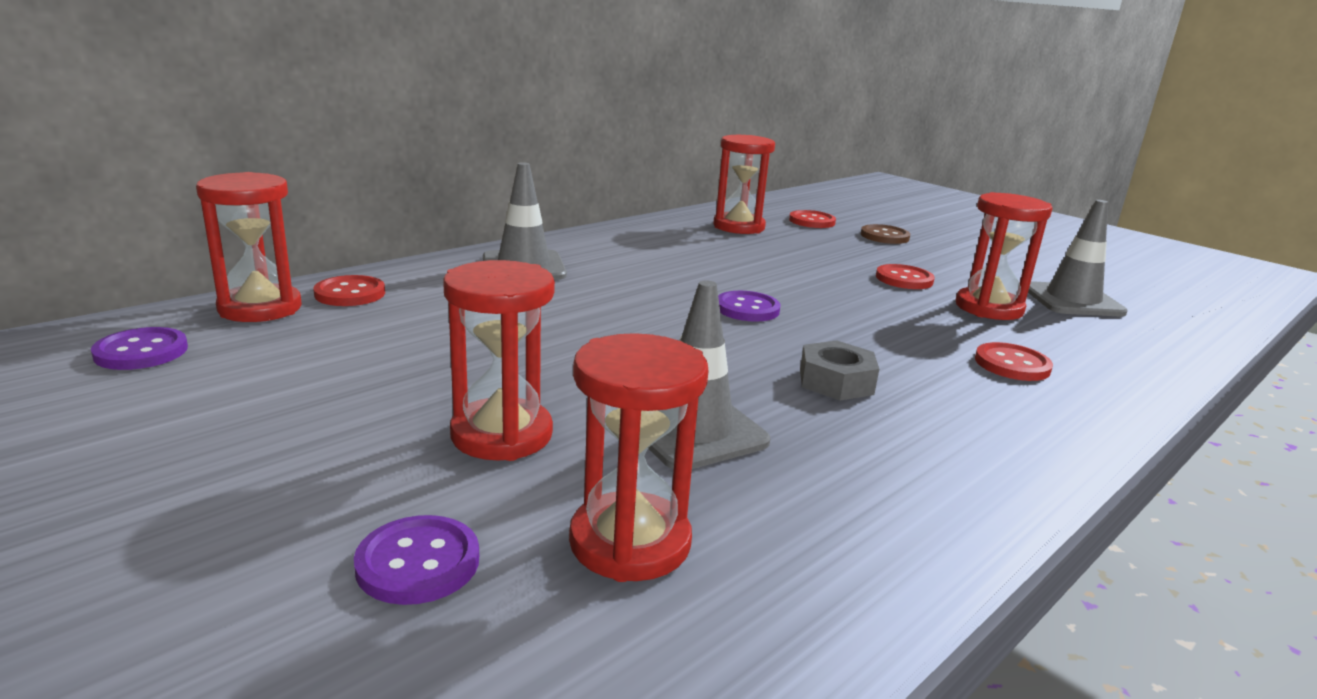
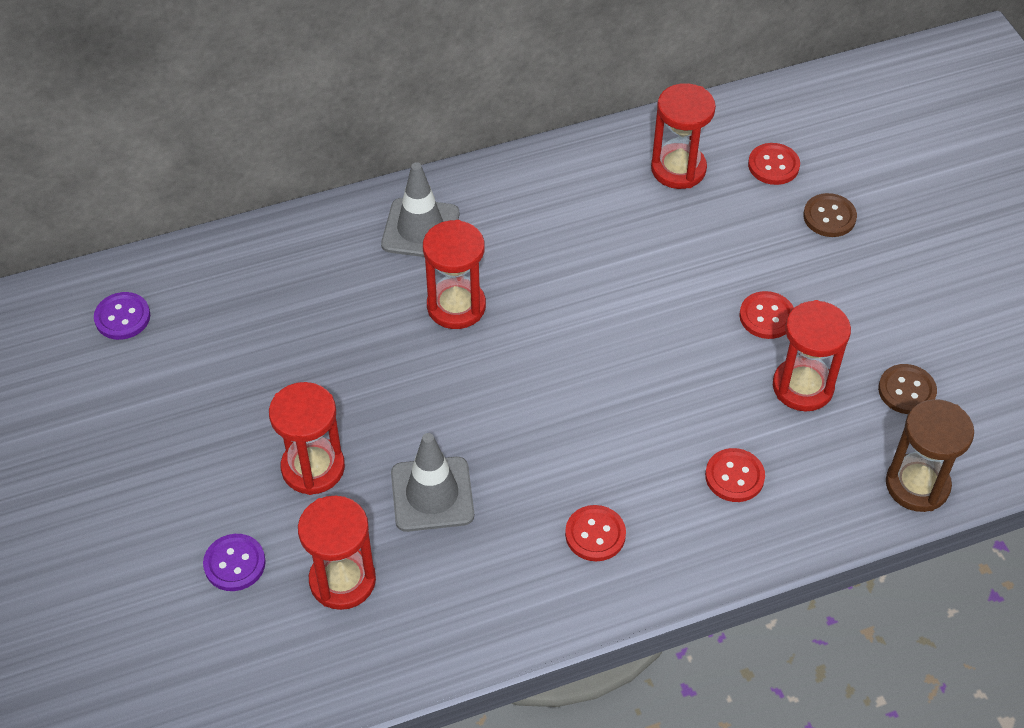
camera: 25 degrees right, 30 degrees up
(260, 308) = (202, 268): red hourglass -> red hourglass (456, 306)
(350, 293) = (269, 255): red button -> red button (595, 534)
(747, 309) = (573, 343): purple button -> none
(836, 381) = (570, 464): grey nut -> none
(1072, 300) = (906, 391): grey traffic cone -> brown button
(1171, 346) = (917, 485): none -> brown hourglass

